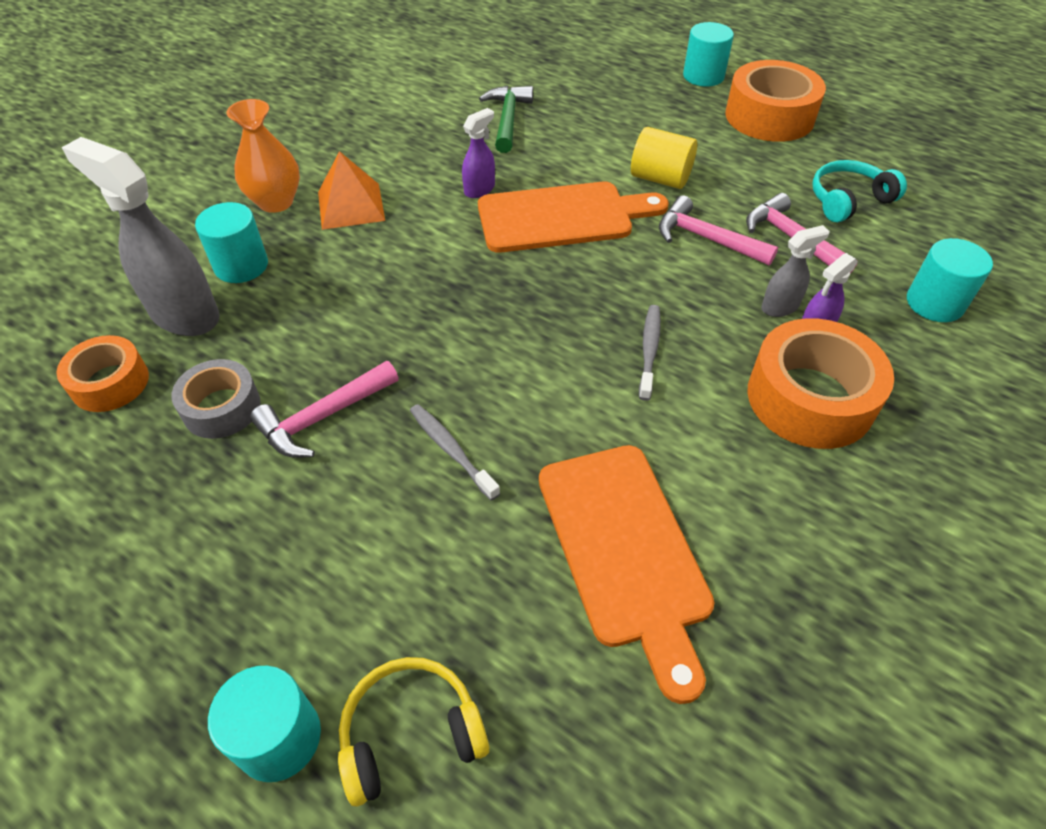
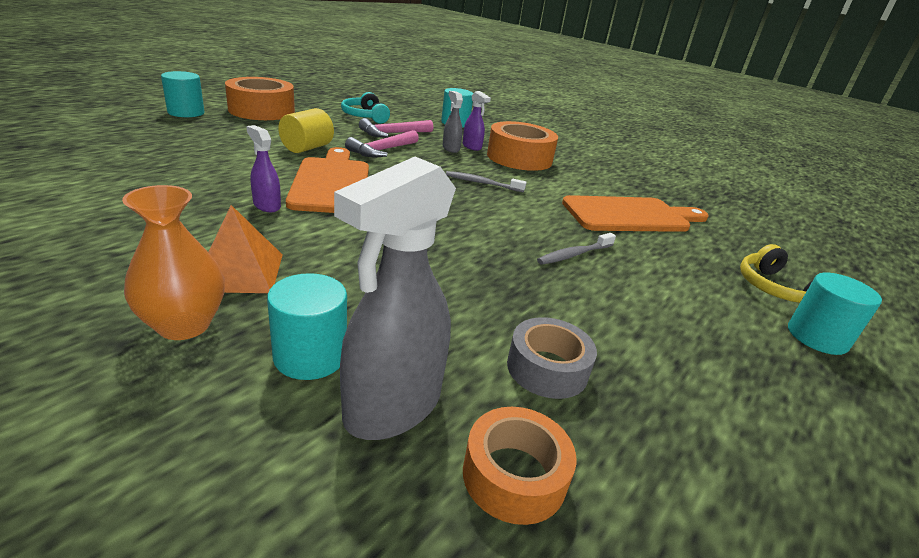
camera: 90 degrees left, 20 degrees down
(322, 417) = (552, 307): pink hammer -> none
(508, 119) = (159, 178): green hammer -> none

